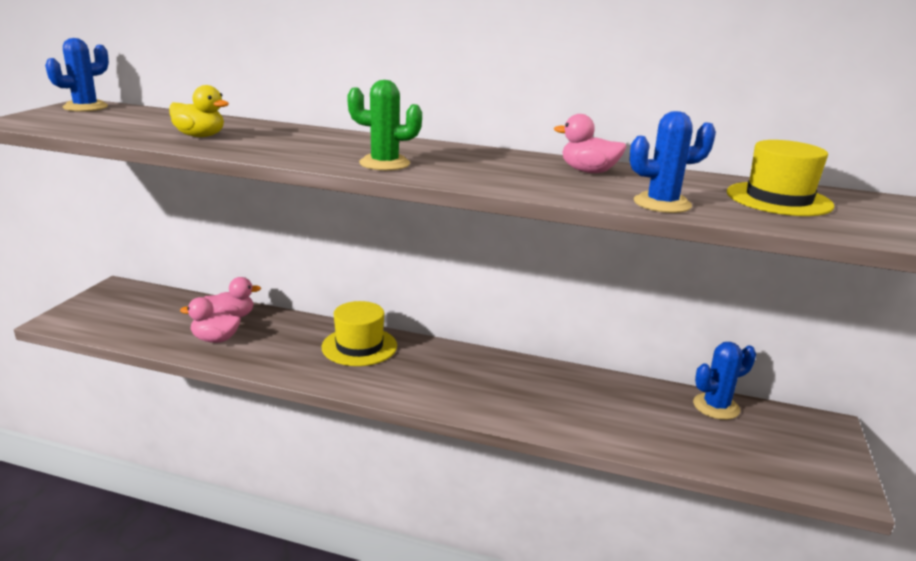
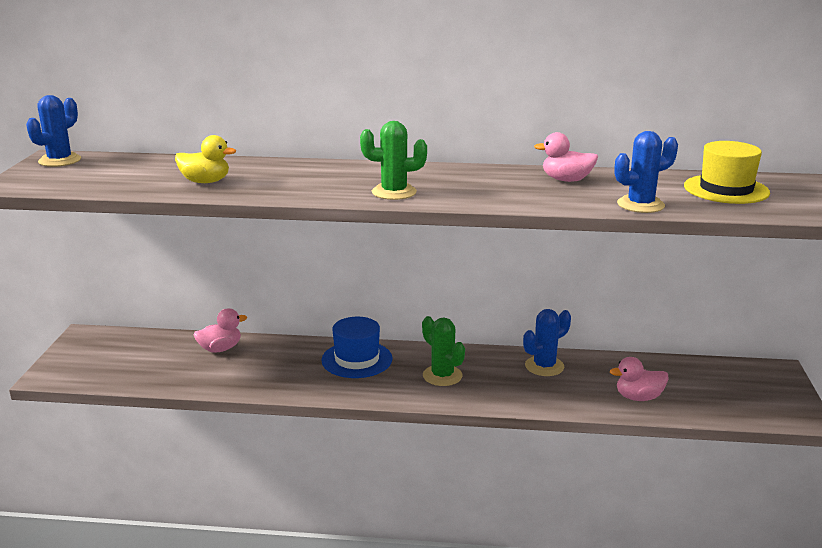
camera: 10 degrees left, 0 degrees up
(215, 339) = (217, 372): pink duck -> pink duck (638, 397)
(359, 346) = (357, 359): yellow hat -> blue hat
(439, 376) = (442, 376): none -> green cactus
(716, 406) = (685, 368): blue cactus -> blue cactus (544, 366)

